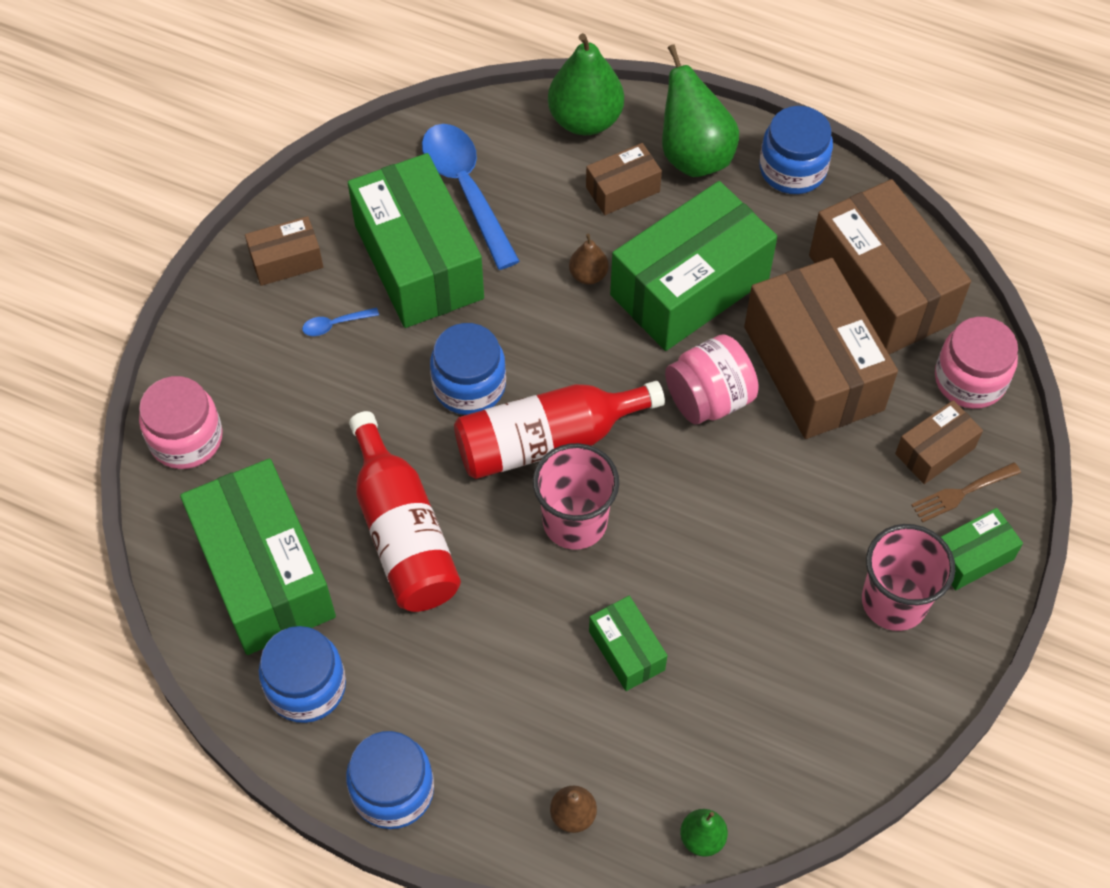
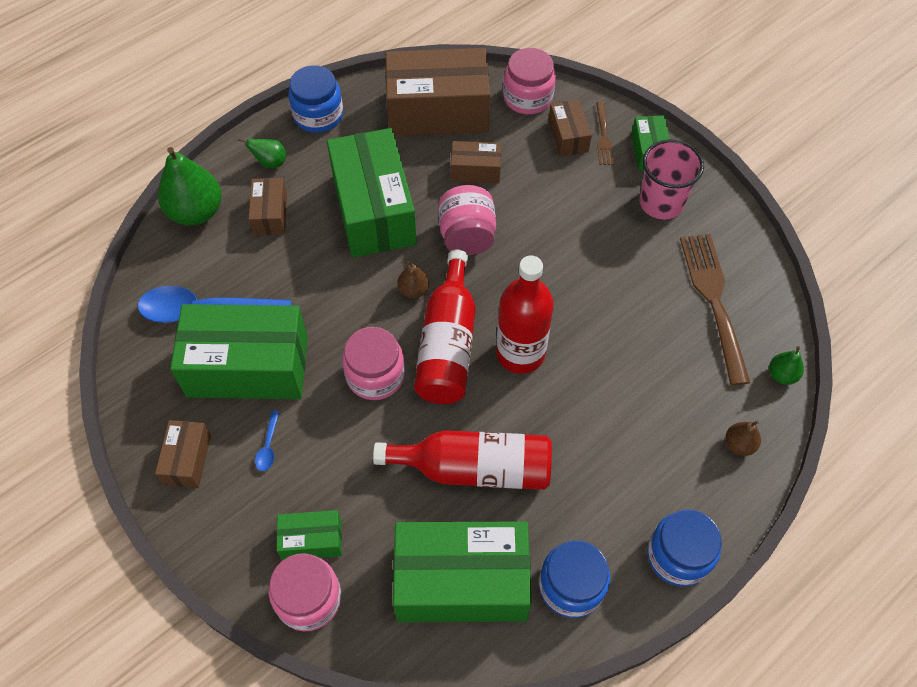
camera: 65 degrees left, 0 degrees up
(469, 386) = (375, 375): blue jar -> pink jar
(575, 522) = (520, 353): pink cup -> red bottle
(588, 275) = (328, 264): brown pear -> brown pear (413, 290)
(626, 650) = (632, 362): green box -> green box (311, 540)
(694, 155) = (270, 162): green pear -> green pear, size x0.49
(773, 717) = (713, 300): none -> brown fork
(813, 368) = (475, 170): brown box -> brown box, size x0.48

